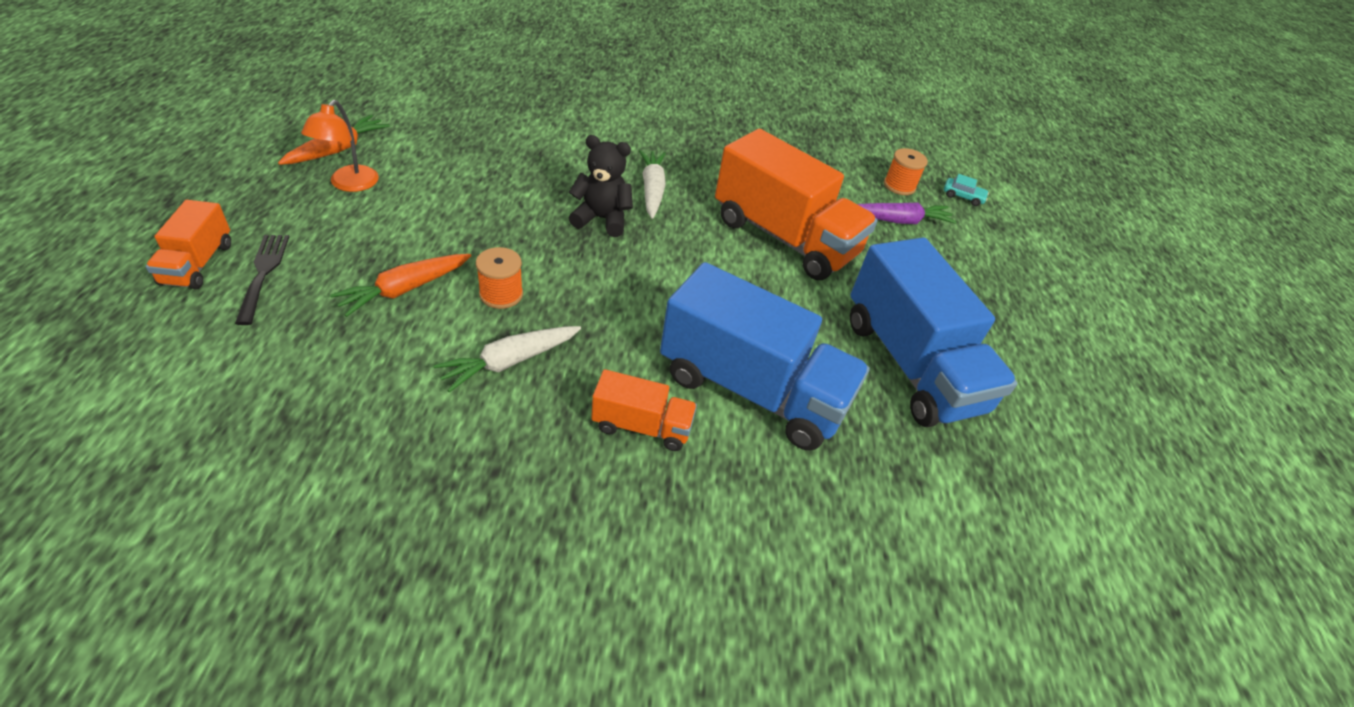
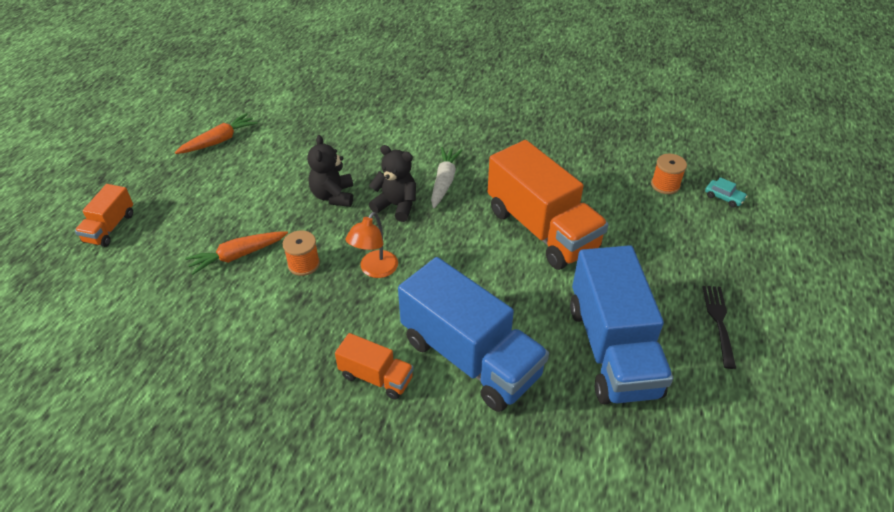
camera: 20 degrees right, 0 degrees up
(263, 274) = (148, 238): black fork -> black fork (719, 322)
(349, 184) = (220, 170): orange lamp -> orange lamp (375, 270)
(509, 362) = (295, 318): white carrot -> none
(516, 211) = (333, 196): none -> black teddy bear
(899, 221) = (652, 218): purple carrot -> none

